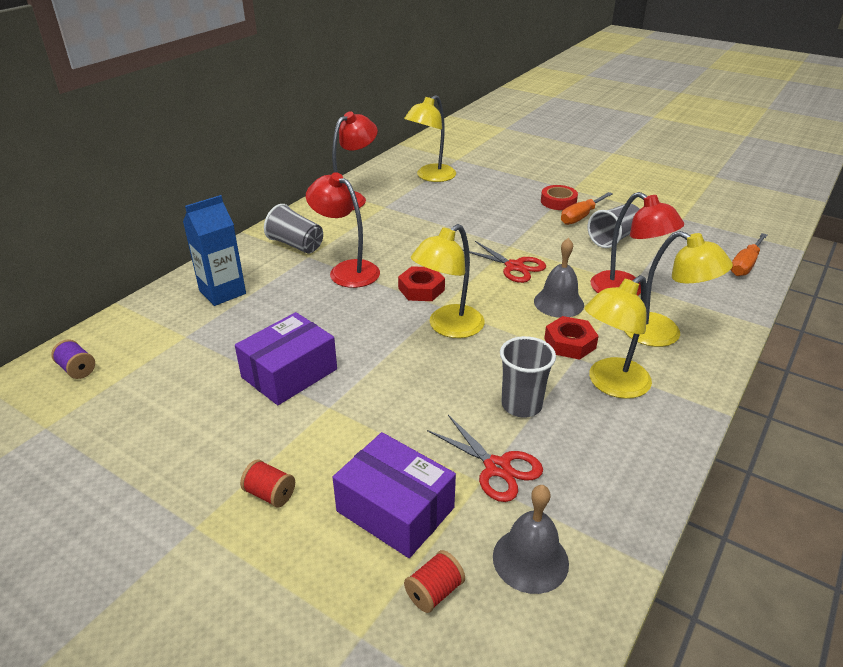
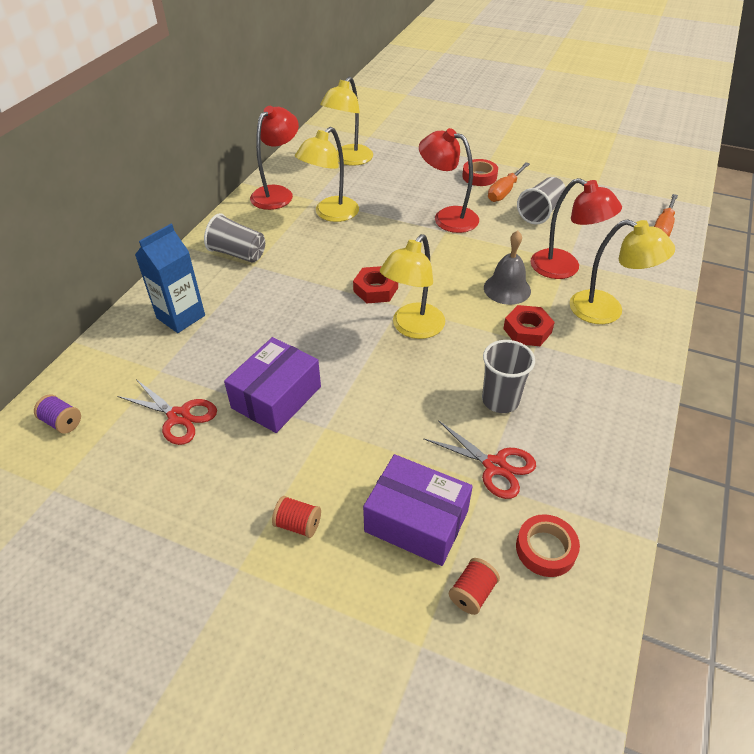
camera: 10 degrees left, 10 degrees up
(346, 270) = (297, 277): red lamp -> red lamp (447, 217)
(514, 267) = (456, 254): red scissors -> red scissors (179, 417)
(530, 559) = (545, 549): grey bell -> red tape
(611, 384) = (573, 368): yellow lamp -> yellow lamp (330, 214)

